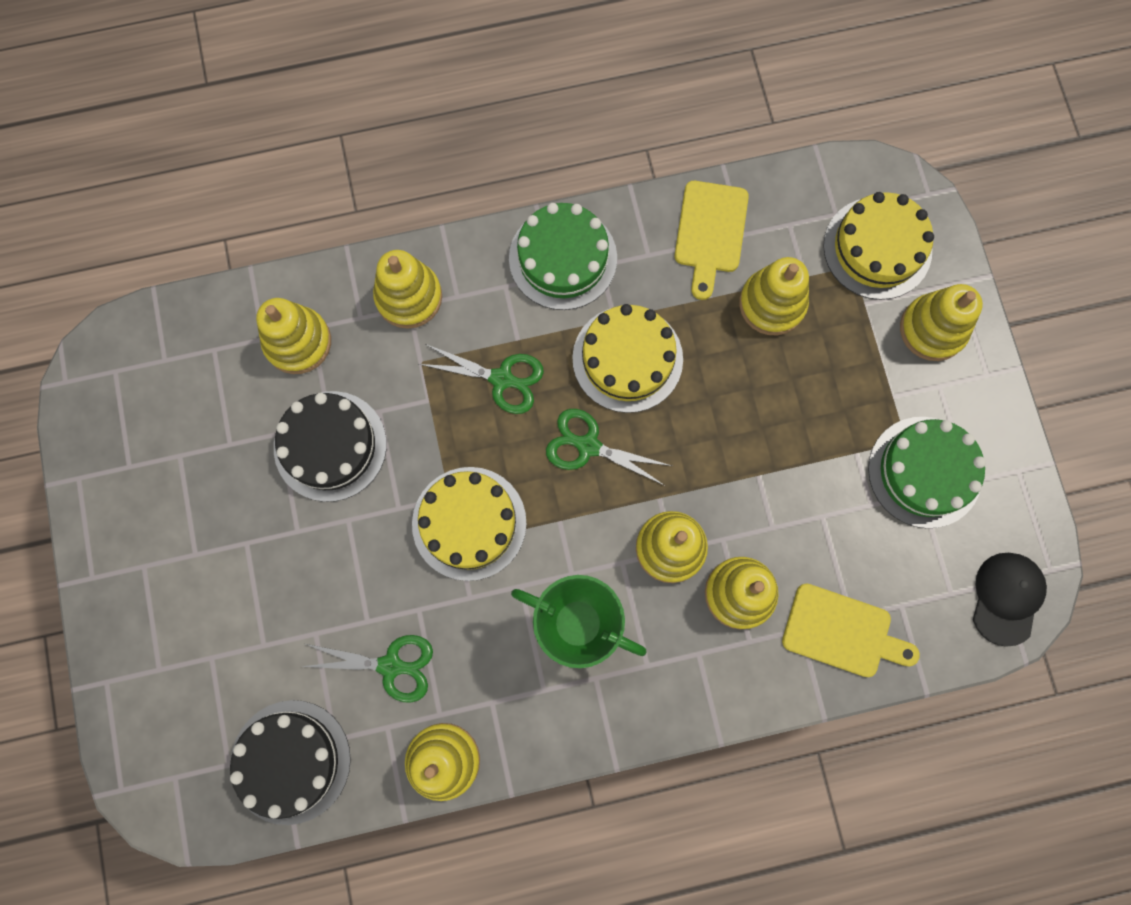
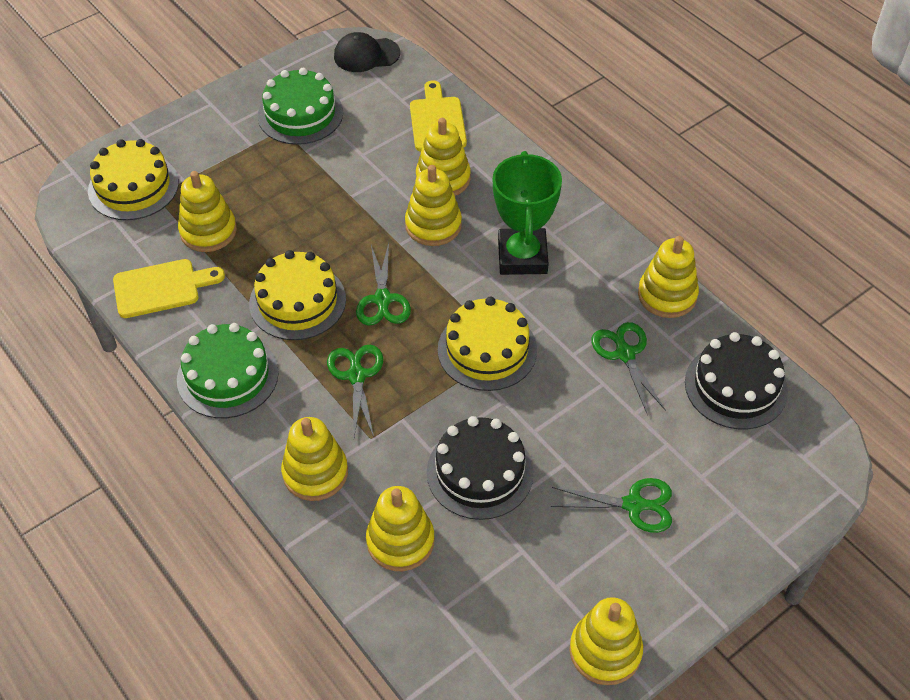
camera: 115 degrees left, 25 degrees down
(218, 572) = (633, 505): none -> green scissors
(932, 329) = (188, 139): yellow stacking toy -> yellow stacking toy (605, 651)

